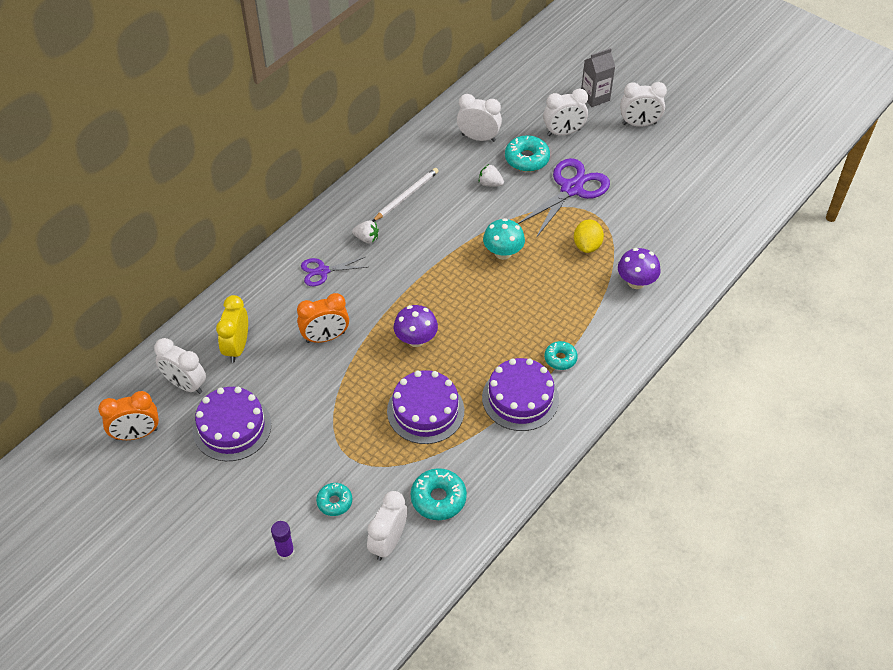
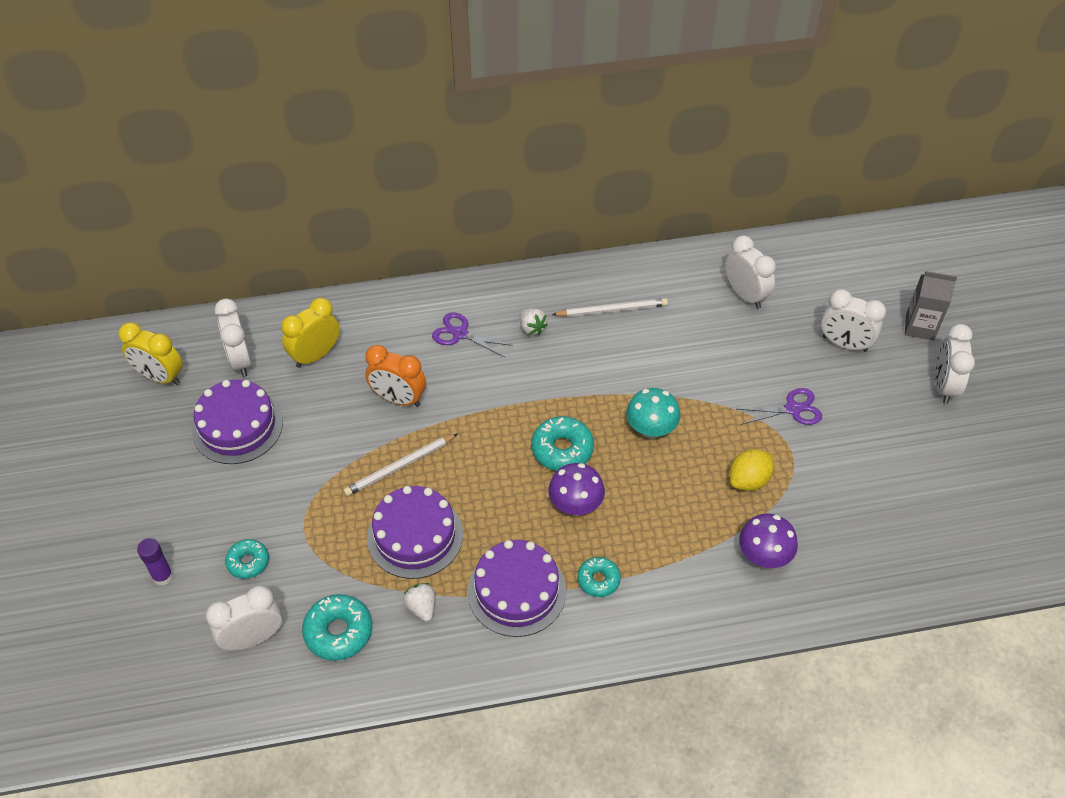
camera: 40 degrees right, 0 degrees up
(136, 434) = (160, 377): orange clock -> yellow clock
(371, 377) = (400, 466): none -> white pencil
(416, 339) = (477, 459): purple mushroom -> purple mushroom (575, 505)
(490, 183) = (710, 350): white strawberry -> white strawberry (422, 607)
(527, 159) = (775, 348): turquoise donut -> turquoise donut (562, 449)
(571, 188) = (793, 409): purple scissors -> purple scissors, size x0.57
(639, 124) = (943, 386): white clock -> white clock turned 60 degrees clockwise

